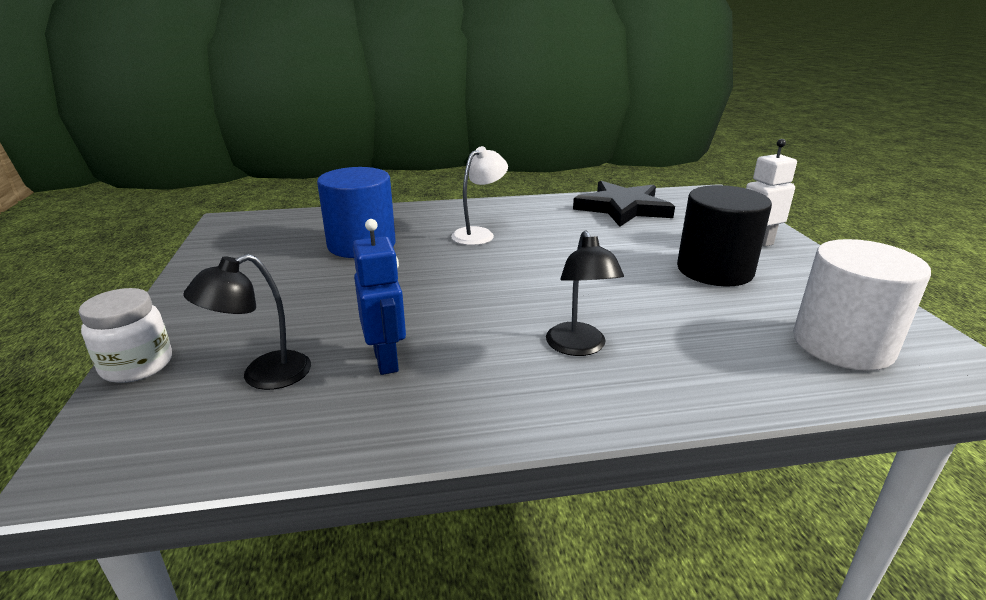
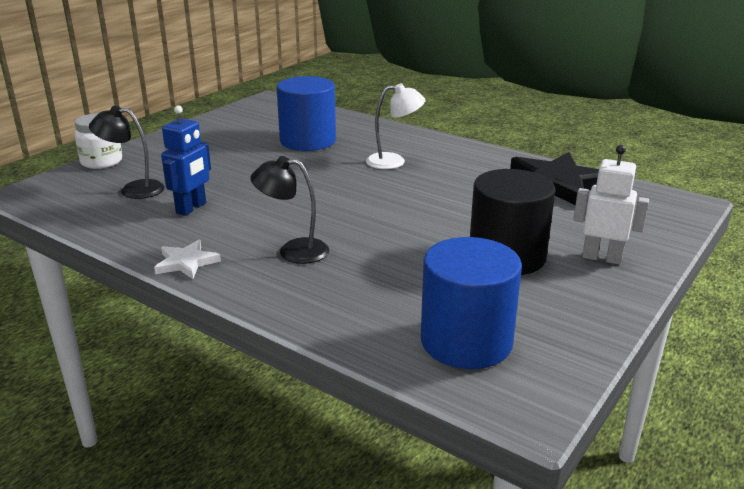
camera: 45 degrees right, 0 degrees up
(513, 419) = (186, 262): none -> white star
(579, 347) = (293, 251): black lamp -> black lamp turned 60 degrees clockwise
(842, 344) = (466, 341): white cylinder -> blue cylinder

